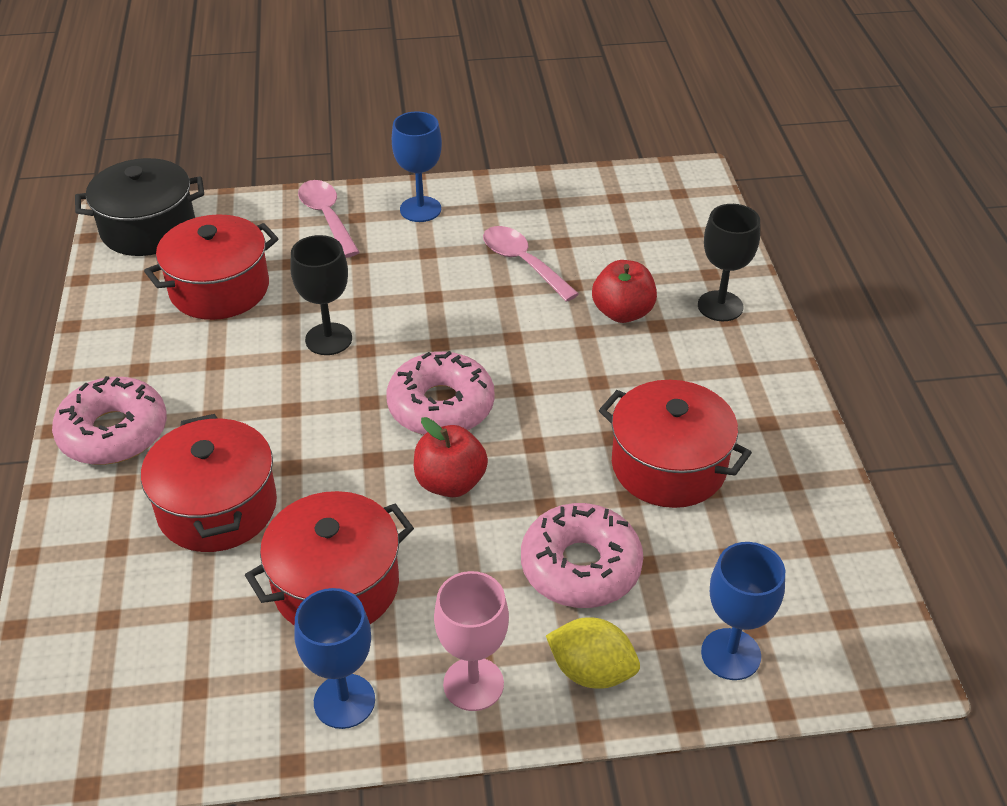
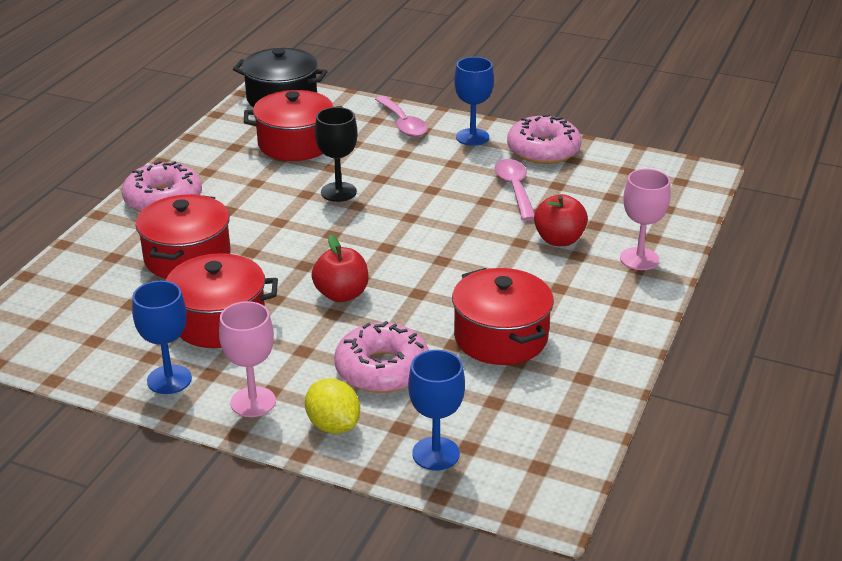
camera: 30 degrees right, 10 degrees down
(327, 217) = (403, 124): pink spoon -> pink spoon turned 150 degrees clockwise
(441, 406) = (376, 251): pink donut -> pink donut (543, 150)
(720, 306) = (639, 259): black goblet -> pink goblet

